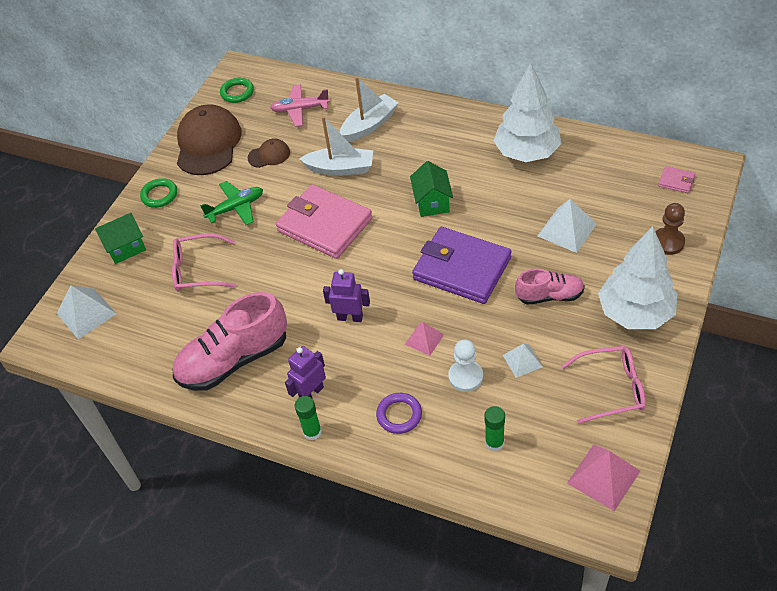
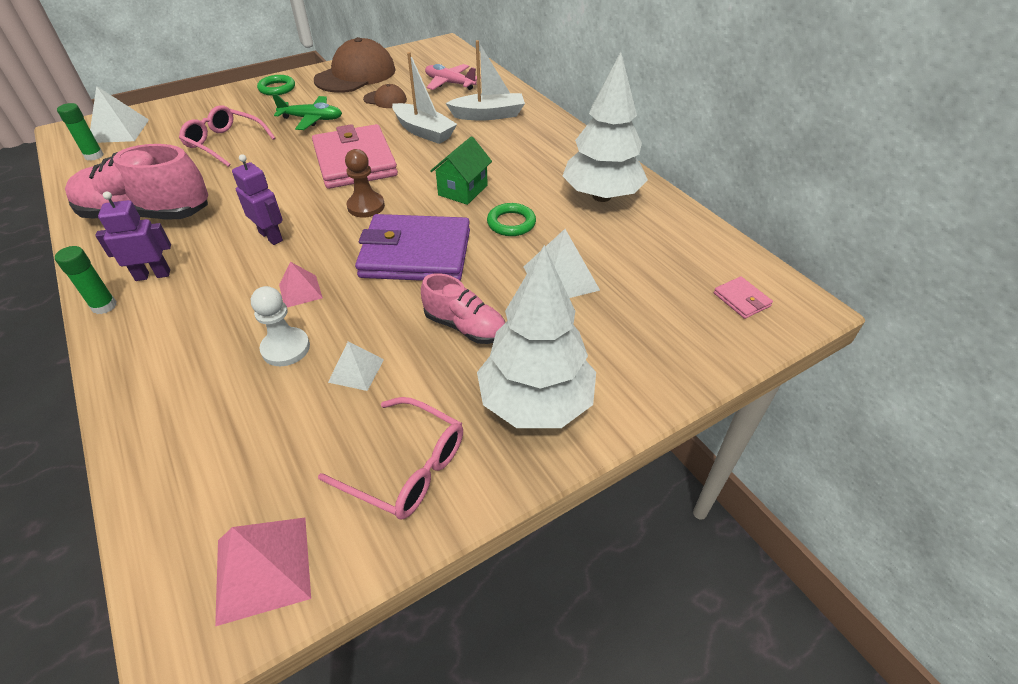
camera: 30 degrees right, 5 degrees down
(126, 248) = (206, 107): green house -> none
(237, 92) = (421, 56): green ring -> green ring (511, 223)
(399, 415) = (183, 342): purple ring -> none
(462, 268) = (416, 254): purple wallet -> purple wallet turned 60 degrees counterclockwise
(494, 443) = (217, 433): green glue stick -> green glue stick (94, 156)
(668, 242) = (662, 353): brown pawn -> brown pawn (366, 206)

